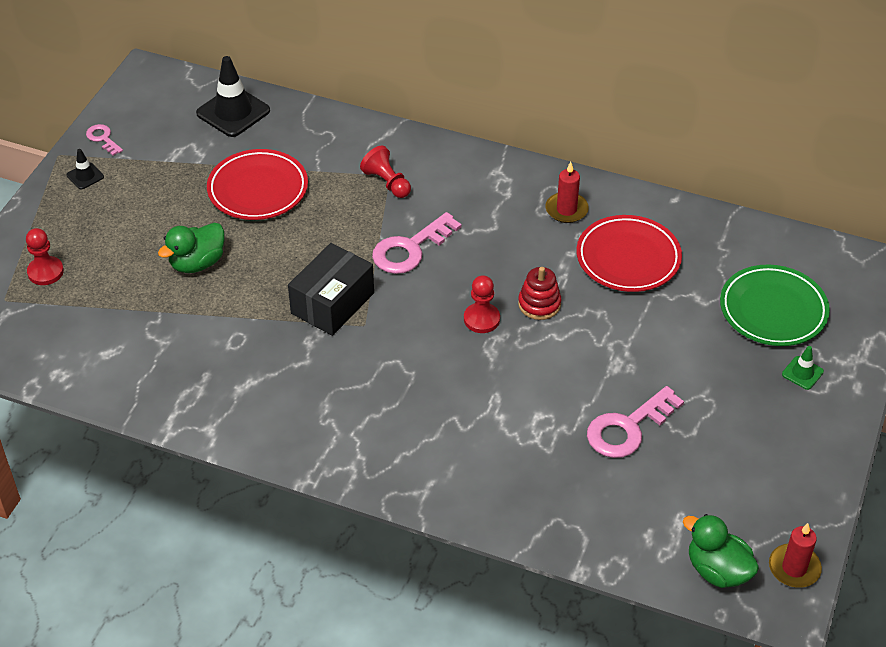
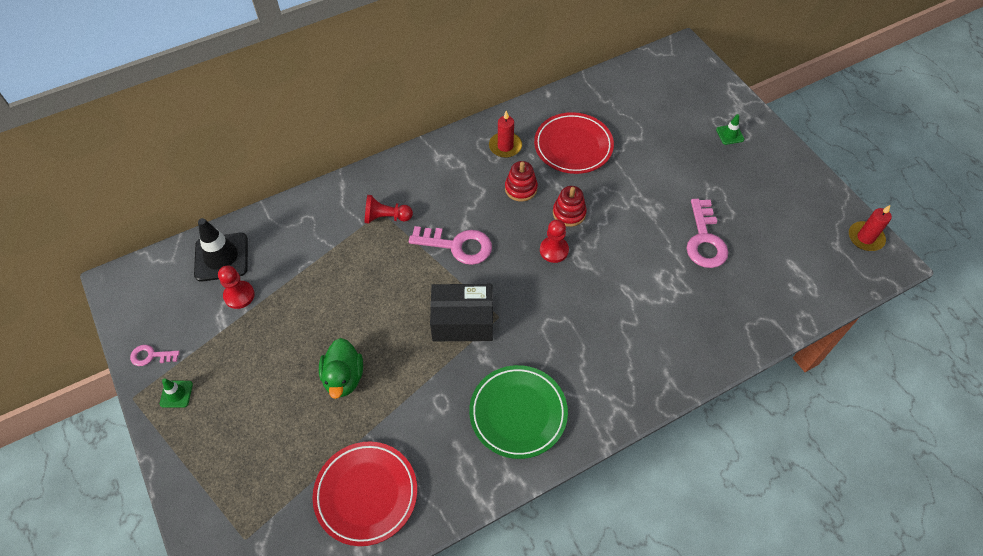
camera: 50 degrees left, 10 degrees up
(45, 272) = (246, 488): red pawn -> red pawn (239, 295)
(85, 176) = (176, 394): black traffic cone -> green traffic cone
(258, 189) = (313, 293): red plate -> red plate (366, 494)
(332, 303) = (462, 321): black box -> black box turned 75 degrees counterclockwise
(410, 249) = (457, 246): pink key -> pink key turned 75 degrees counterclockwise
(528, 252) = (521, 188): none -> red stacking toy
(717, 570) = (843, 273): green duck -> none
(773, 310) = (673, 113): green plate -> green plate (518, 413)

